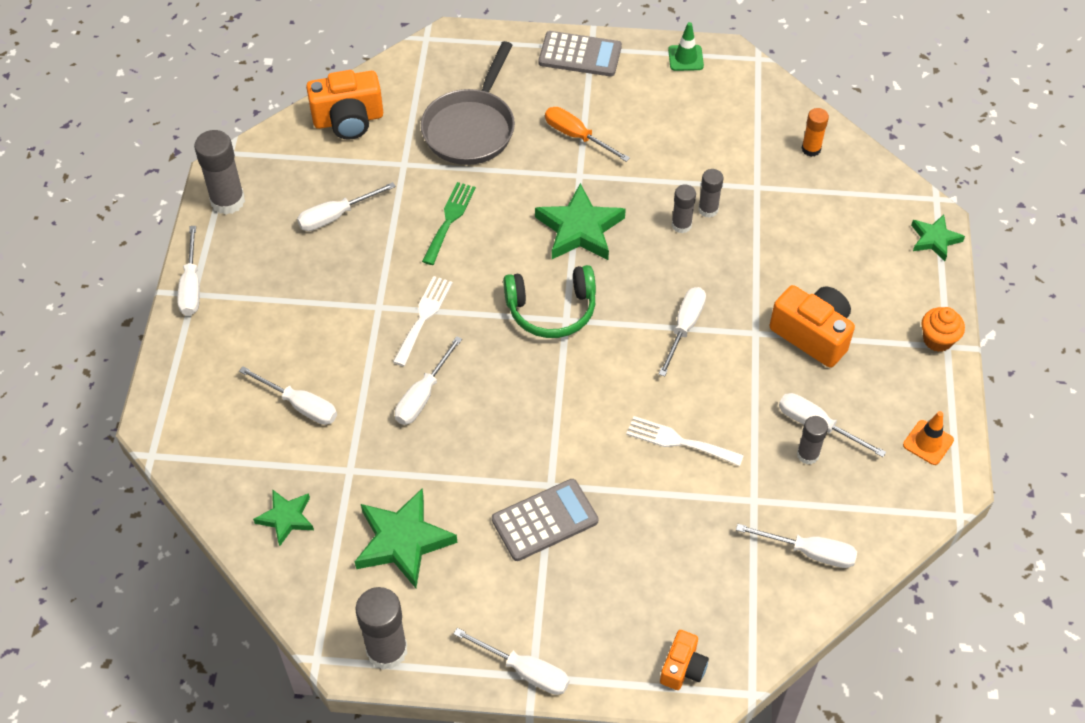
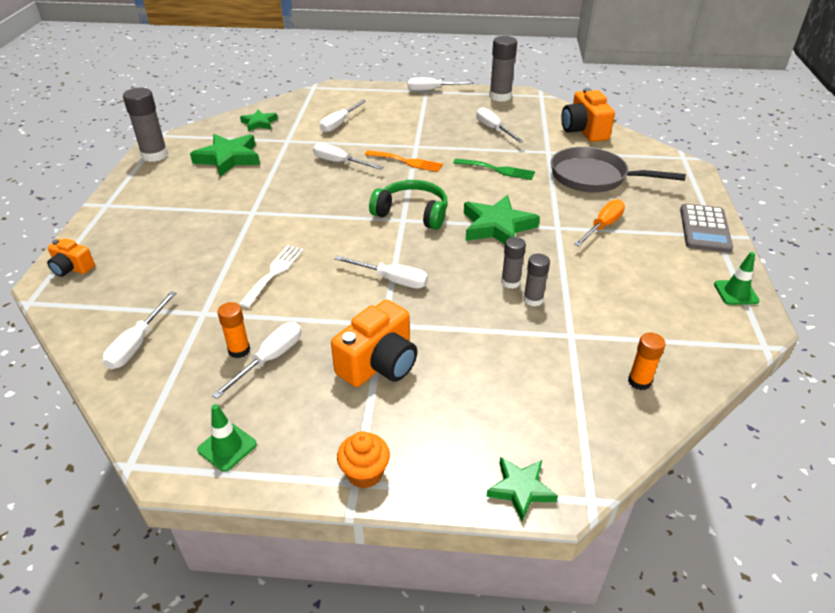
camera: 90 degrees right, 15 degrees down
(423, 317) = (407, 162): white fork -> orange fork
(525, 671) = (112, 202): white screwdriver -> none
(545, 520) = (223, 209): grey calculator -> none
(551, 310) = (412, 213): green headphones -> green headphones turned 120 degrees clockwise
(807, 454) = (239, 350): grey glue stick -> orange glue stick
(928, 442) = (227, 447): orange traffic cone -> green traffic cone

